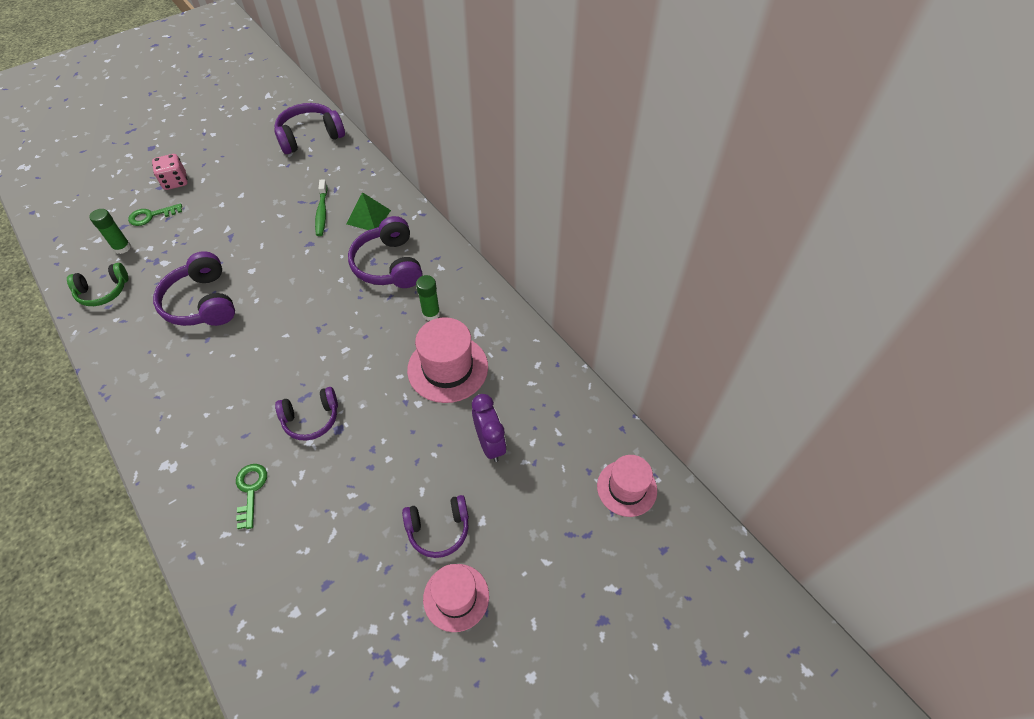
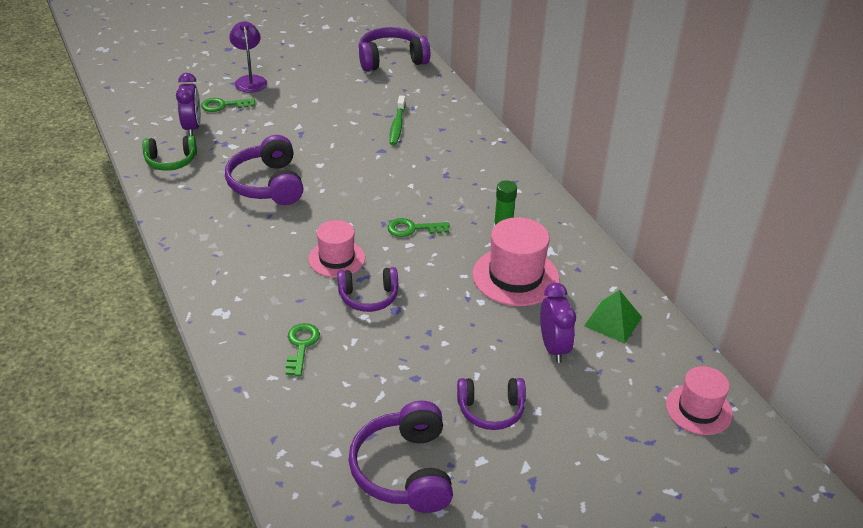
camera: 10 degrees right, 15 degrees down
(122, 247) = (192, 128): green glue stick -> purple clock
(175, 182) = (250, 80): pink dice -> purple lamp
(347, 330) = (413, 229): none -> green key
(368, 217) = (445, 136): green pyramid -> green pyramid (613, 321)
(389, 265) = (462, 180): purple headphones -> purple headphones (404, 470)
(456, 597) = (503, 469): pink hat -> pink hat (336, 258)

